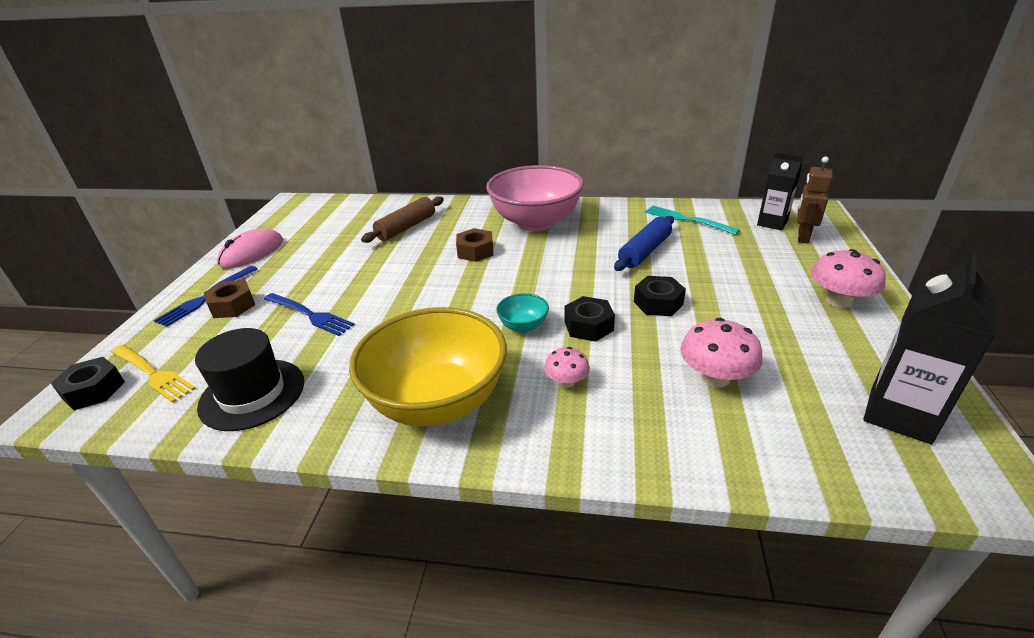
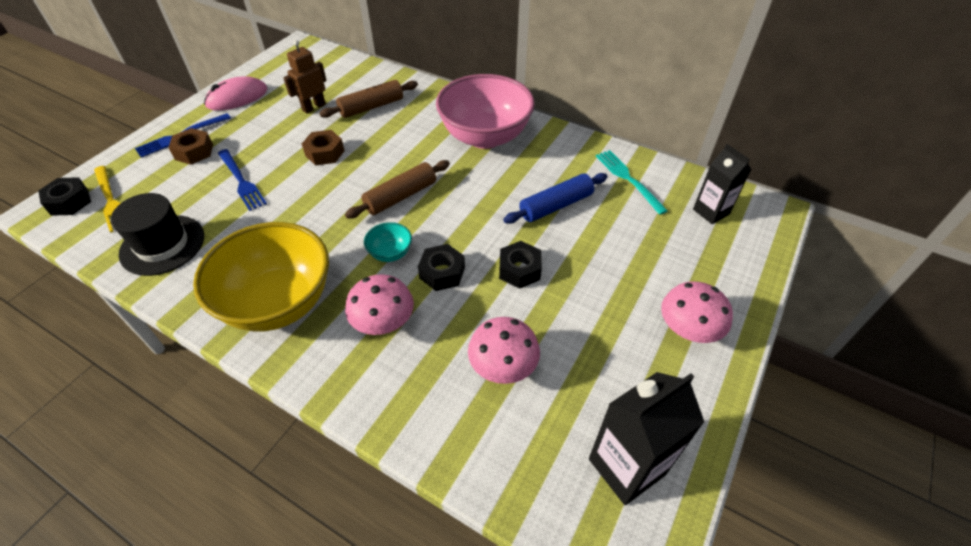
camera: 20 degrees right, 15 degrees up
(475, 251) = (409, 155): brown nut -> brown nut (325, 153)
(494, 282) = (400, 196): none -> brown rolling pin
(566, 381) = (383, 322): pink mushroom -> pink mushroom, size x1.68
(802, 237) = (726, 240): brown robot -> brown robot (314, 107)

